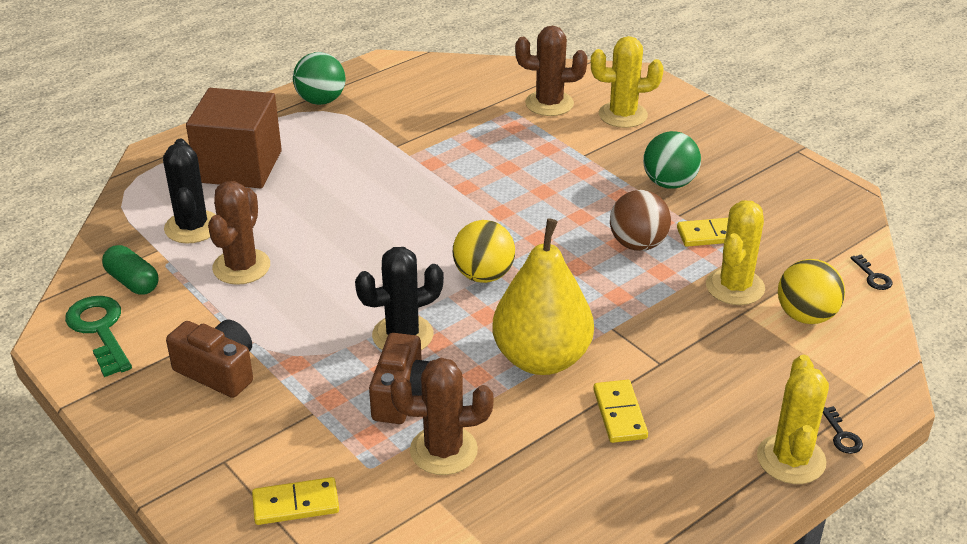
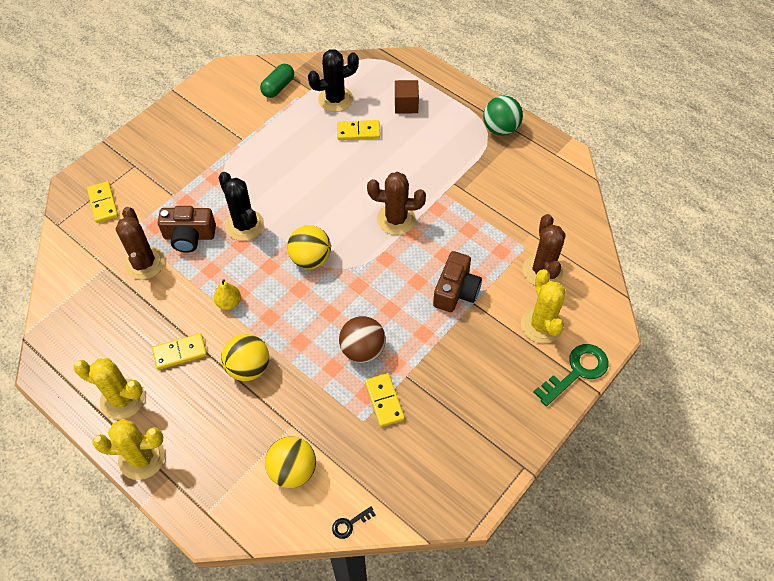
camera: 80 degrees right, 20 degrees up
(100, 330) = (234, 86): green key -> green key (576, 371)
(218, 371) = (204, 145): brown camera -> brown camera (456, 291)
(239, 166) = (406, 105): brown cube -> brown cube, size x0.49
(241, 267) = (300, 132): brown cactus -> brown cactus (396, 219)
(268, 212) = (358, 132): none -> yellow domino
(541, 359) = (229, 303): yellow pear -> yellow pear, size x0.40
(652, 345) = (248, 367): none -> yellow ball
(669, 183) = (448, 366): green ball -> none
(735, 287) = (321, 419): yellow cactus -> yellow cactus (122, 399)
(842, 435) = (165, 492): black key -> none

